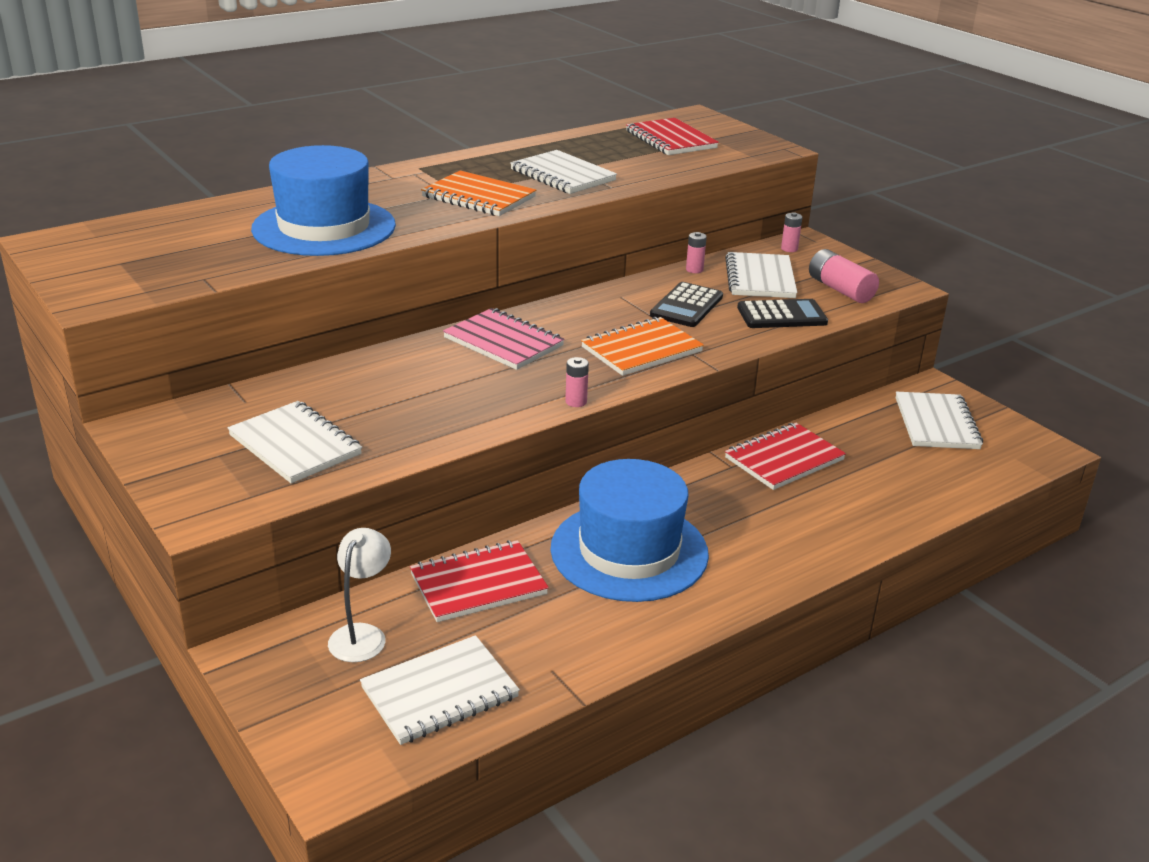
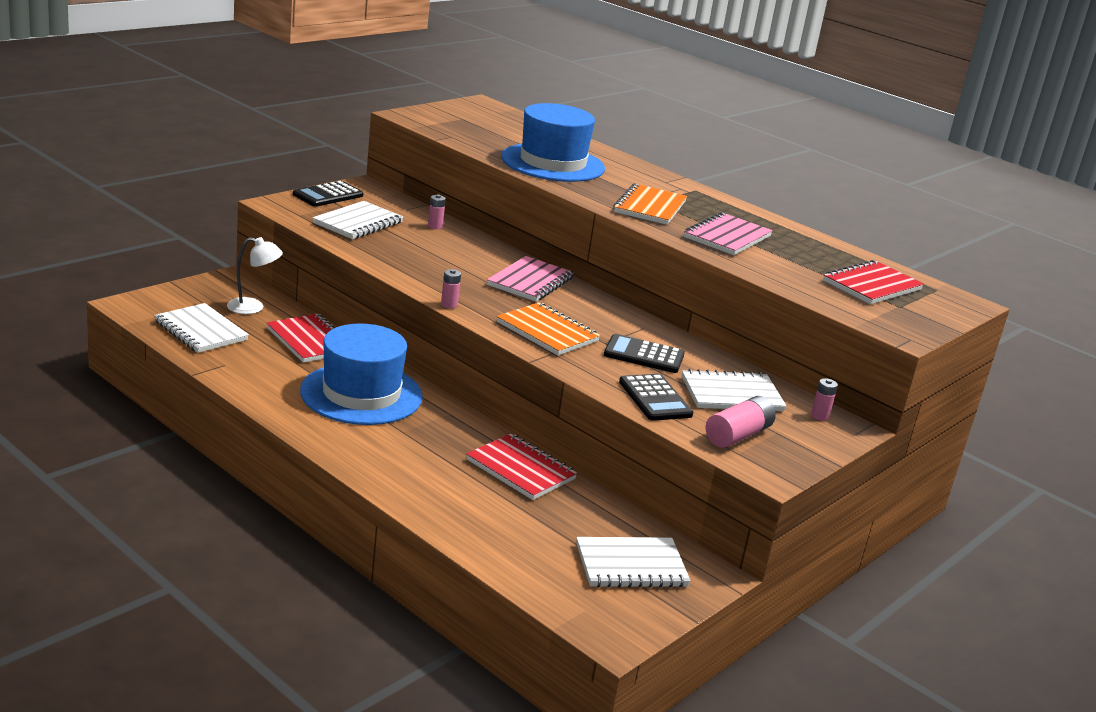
camera: 75 degrees right, 5 degrees down
(171, 463) = (328, 195): none -> black calculator
(562, 175) = (727, 237): white notebook -> pink notebook
(694, 270) = (726, 363): pink battery -> pink battery (435, 226)

